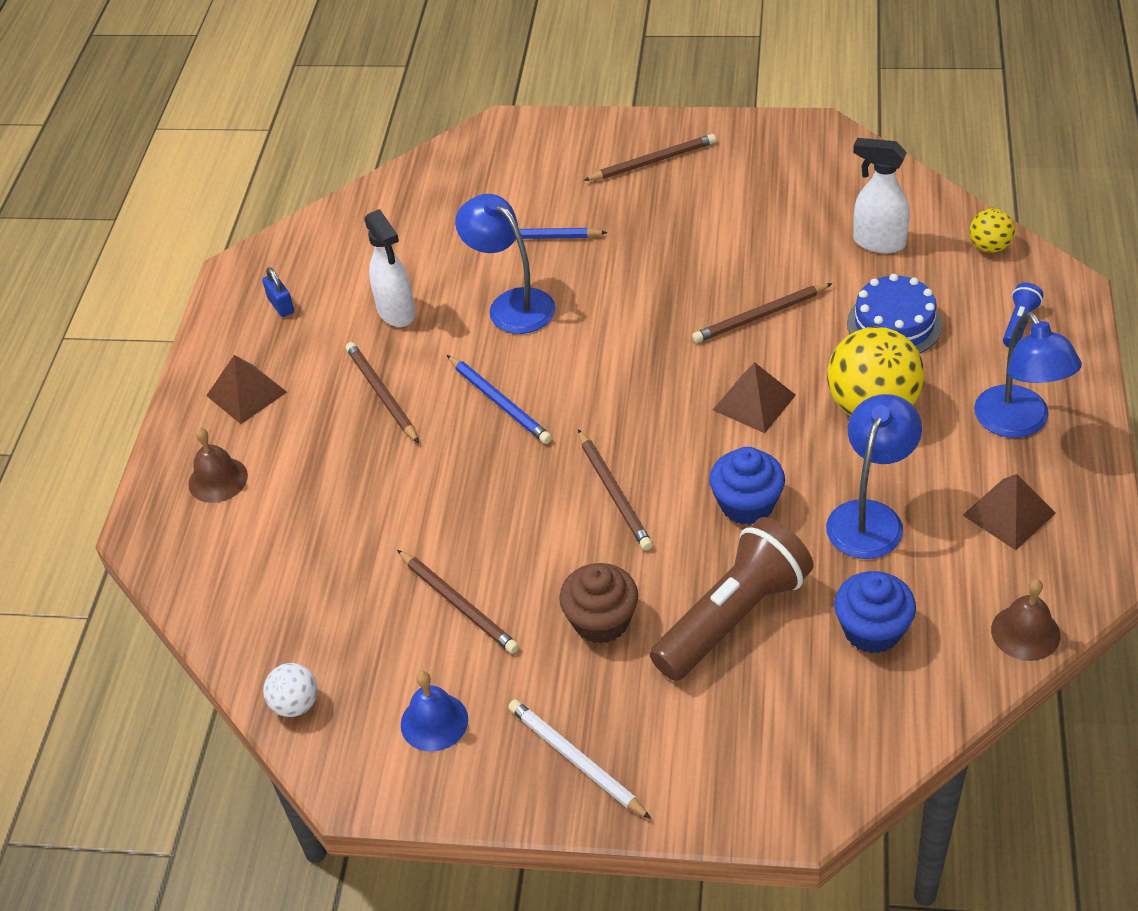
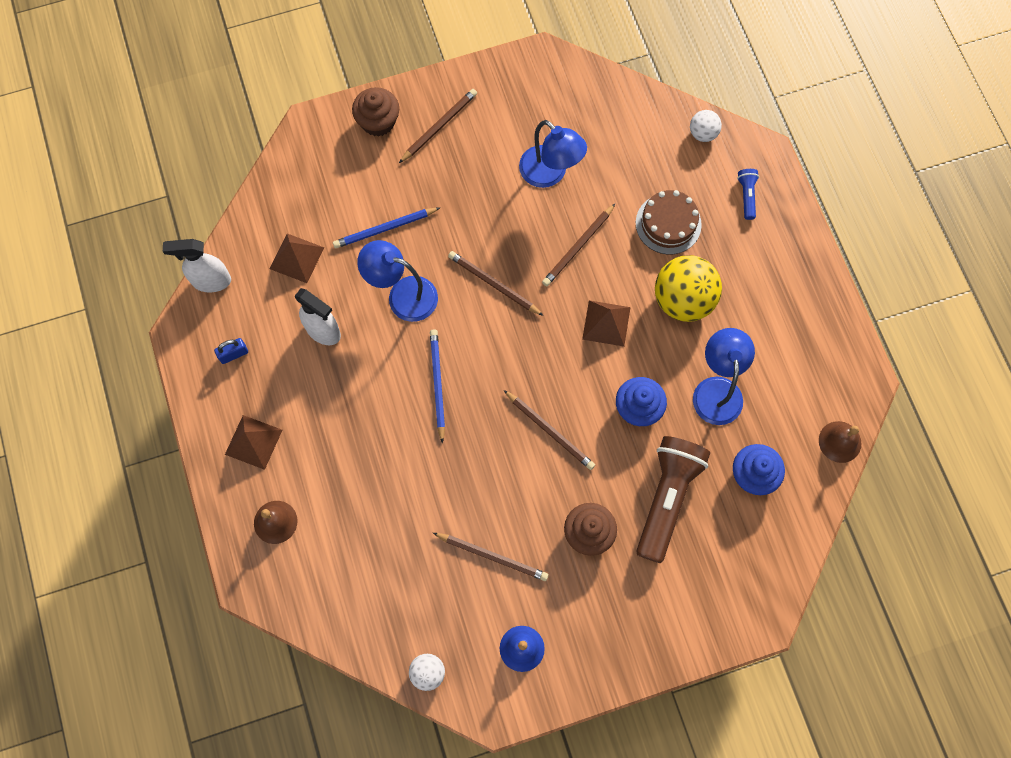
camera: 30 degrees left, 25 degrees up
(281, 305) = (234, 354): blue padlock -> blue padlock turned 60 degrees counterclockwise
(381, 394) = (351, 407): brown pencil -> brown pencil (493, 284)
(499, 402) = (437, 384): blue pencil -> blue pencil turned 120 degrees counterclockwise
(576, 760) = (621, 639): white pencil -> none
(583, 141) = (378, 122): none -> brown cupcake
(878, 242) = (629, 153): white spray bottle -> white spray bottle (211, 281)
(894, 324) = (668, 224): blue cake -> brown cake
(989, 247) = (703, 133): yellow ball -> white ball
(1009, 514) = (798, 355): brown pyramid -> brown pyramid (296, 258)
(1019, 423) = (777, 281): blue lamp -> blue lamp (550, 174)

